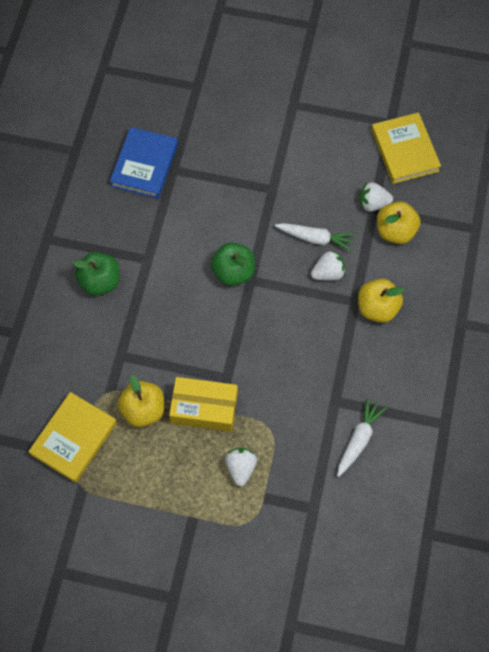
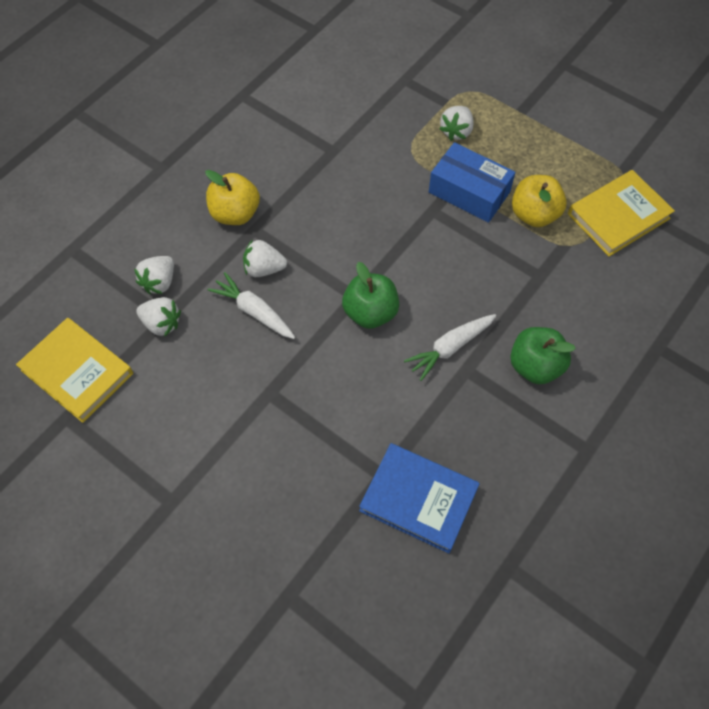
camera: 155 degrees left, 5 degrees down
(144, 165) = (418, 499): blue book -> blue book turned 75 degrees clockwise
(204, 408) = (469, 192): yellow box -> blue box
(359, 439) = (330, 113): white carrot -> white carrot (450, 348)
(395, 231) = (159, 282): yellow apple -> white strawberry
(404, 150) = (77, 372): yellow book -> yellow book turned 60 degrees counterclockwise

